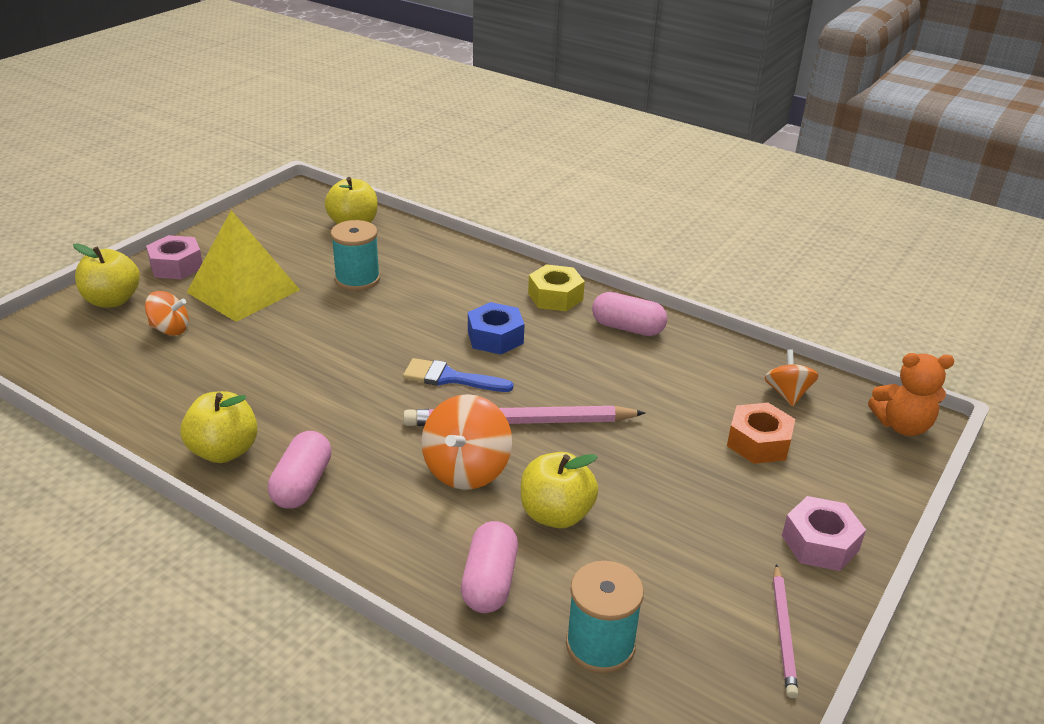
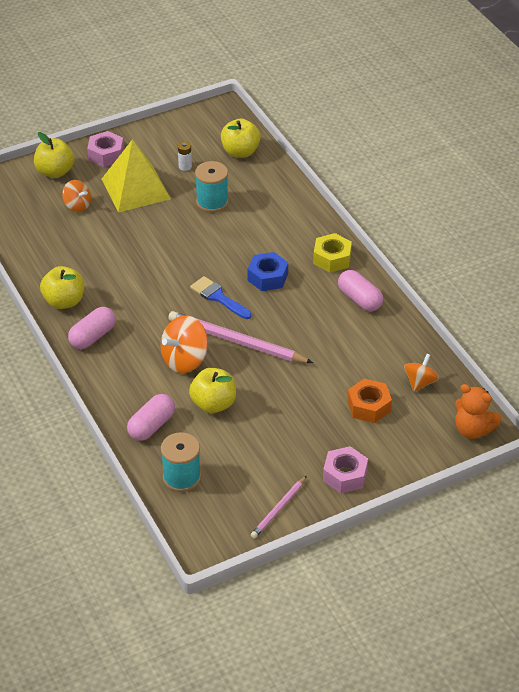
camera: 30 degrees right, 10 degrees up
(294, 253) = (185, 166): none -> white battery

